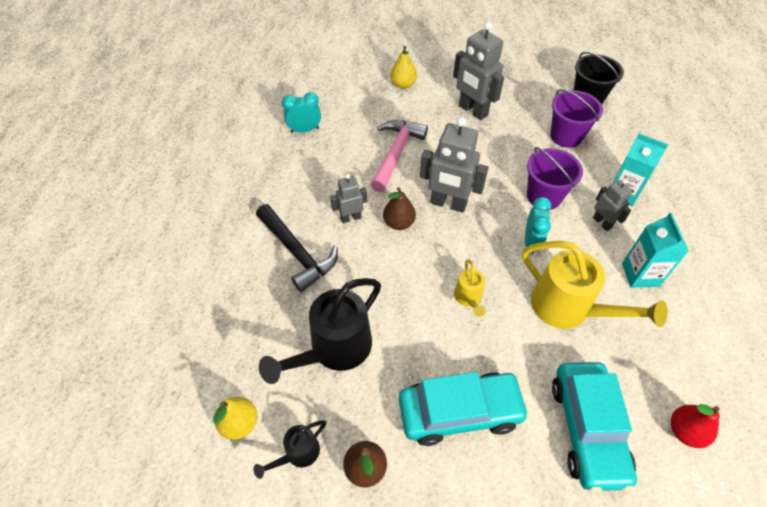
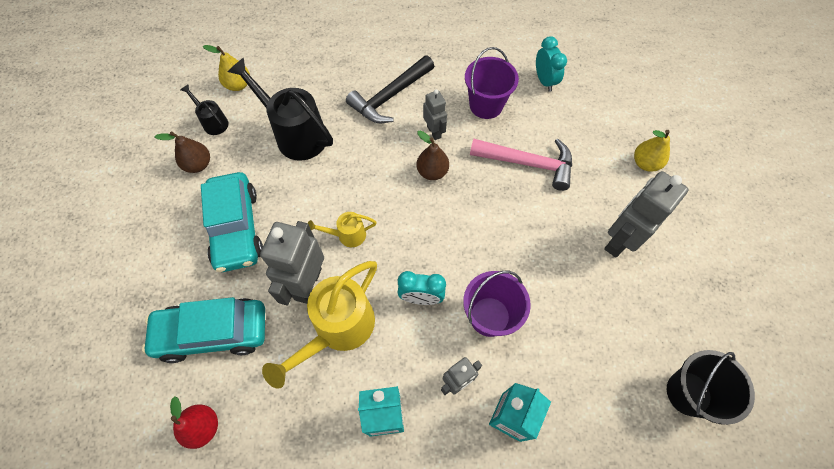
camera: 85 degrees right, 10 degrees up
(448, 204) = (463, 215): grey robot -> grey robot (307, 284)
(566, 136) = (600, 353): purple bucket -> purple bucket (486, 105)

